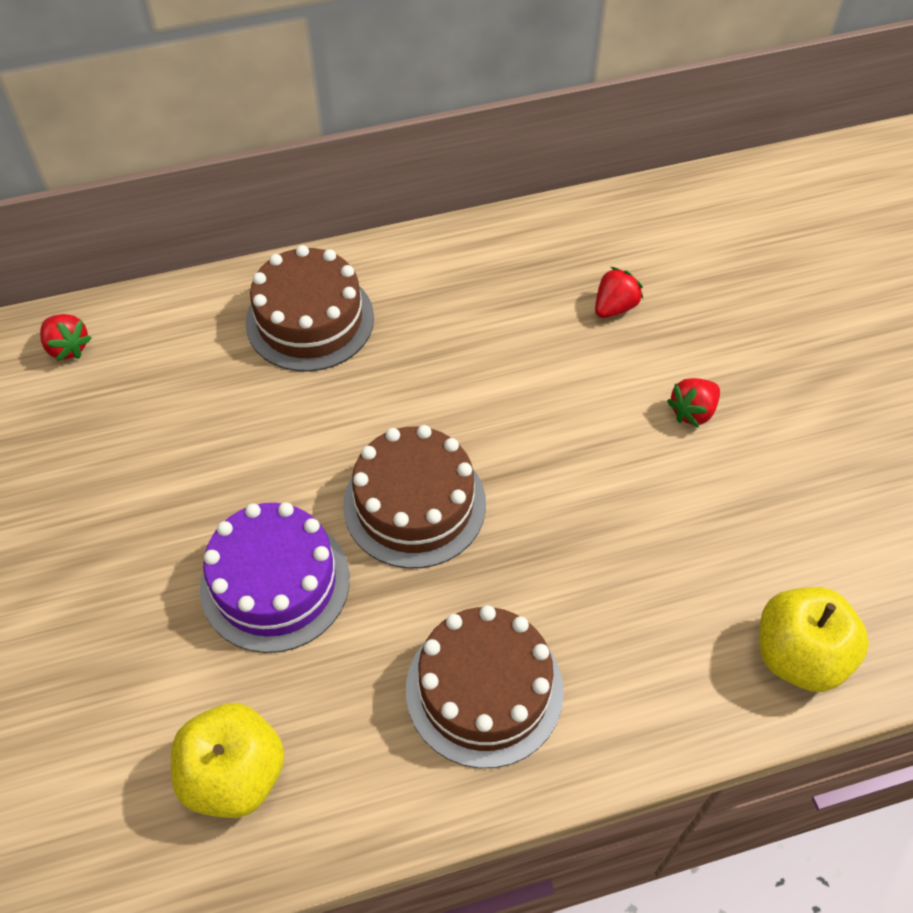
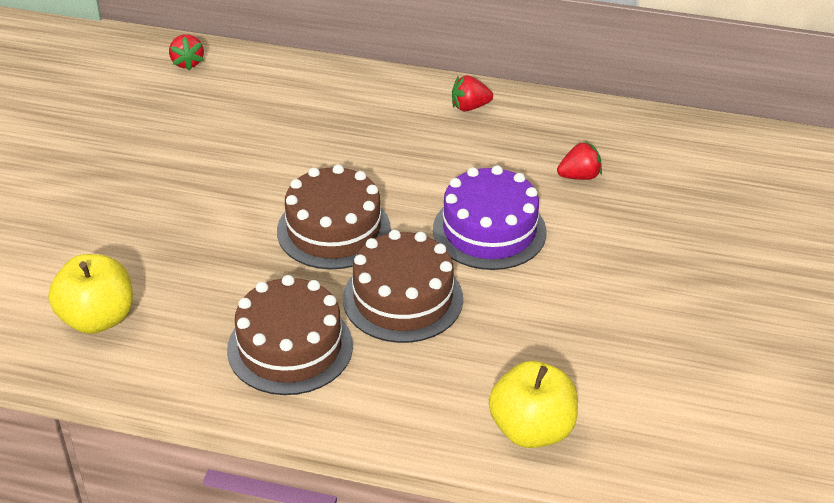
camera: 30 degrees right, 15 degrees down
(275, 582) = (207, 233): purple cake -> purple cake (489, 230)
(310, 320) = (353, 104): brown cake -> brown cake (403, 298)
(692, 412) = (583, 259): red strawberry -> red strawberry (469, 107)

